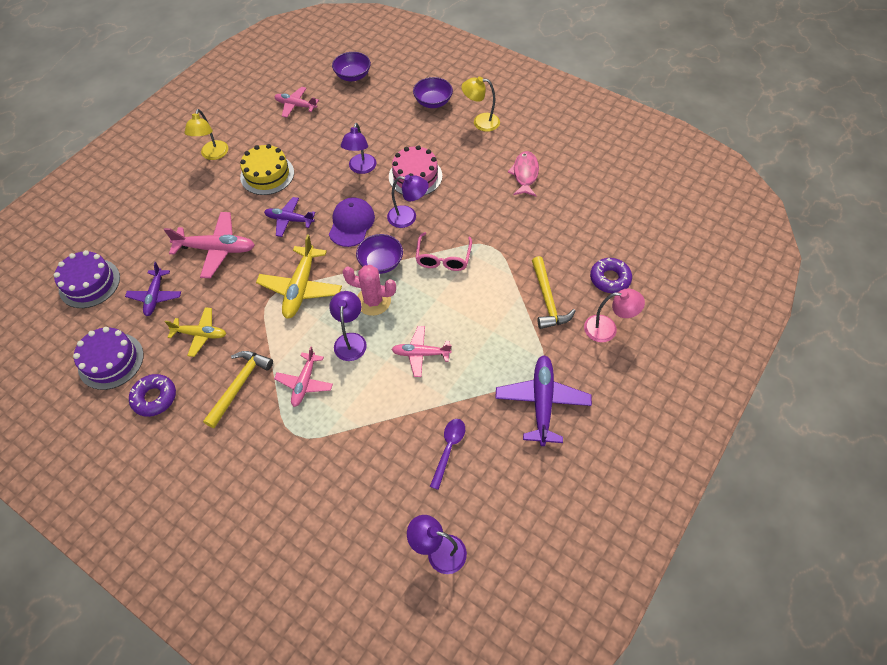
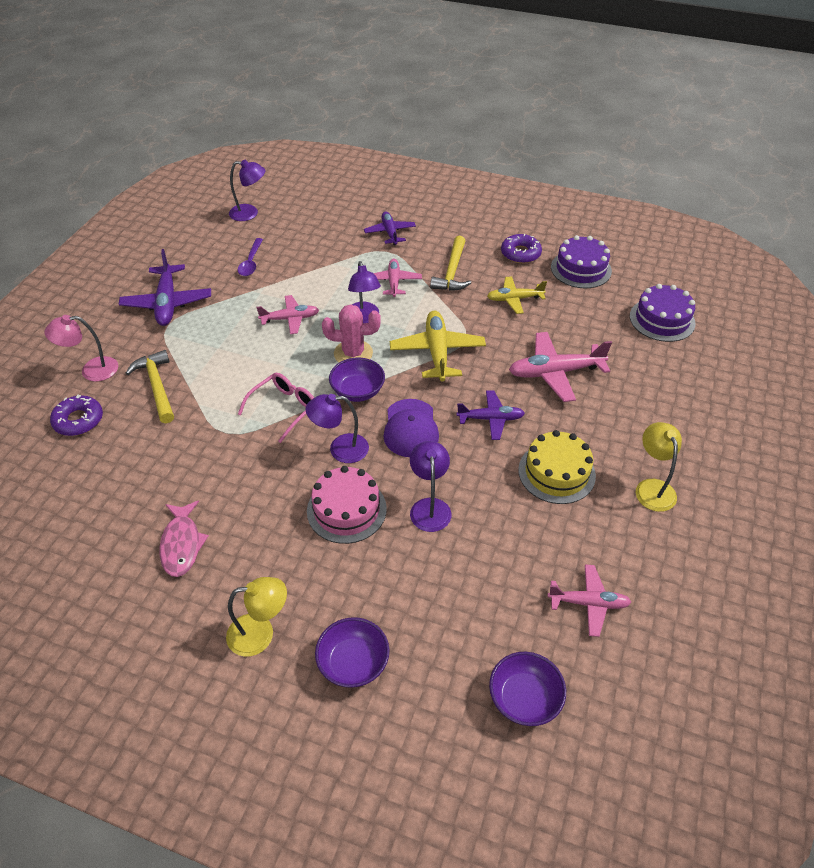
camera: 165 degrees right, 10 degrees down
(155, 296) = (584, 320): purple plane -> purple plane (390, 233)
(443, 258) = (284, 408): pink glasses -> pink glasses turned 45 degrees clockwise

